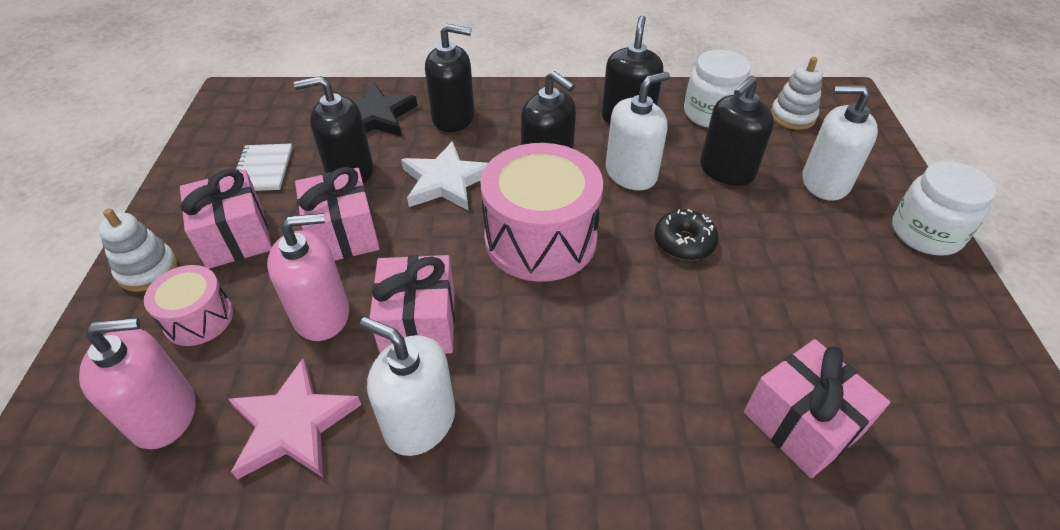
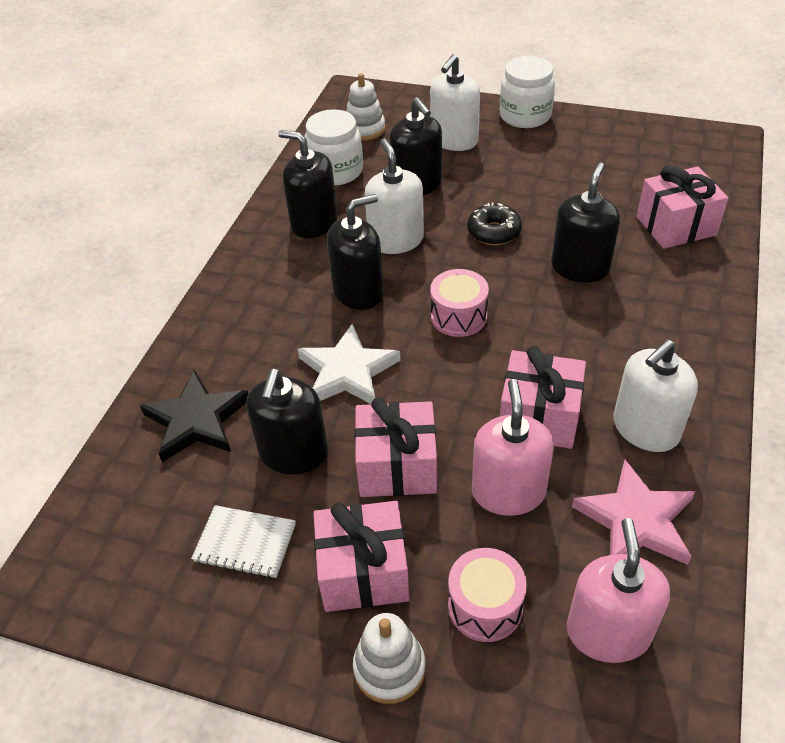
camera: 70 degrees left, 0 degrees up
(453, 118) = (239, 350): black soap dispenser -> black soap dispenser (580, 267)
(540, 238) = (458, 316): pink drum -> pink drum, size x0.52

